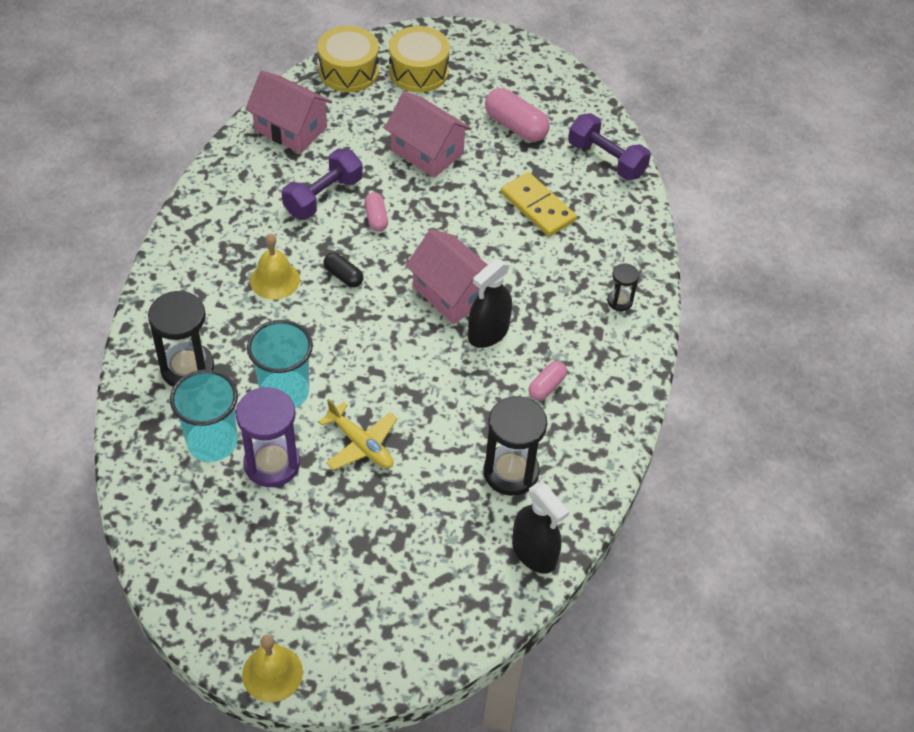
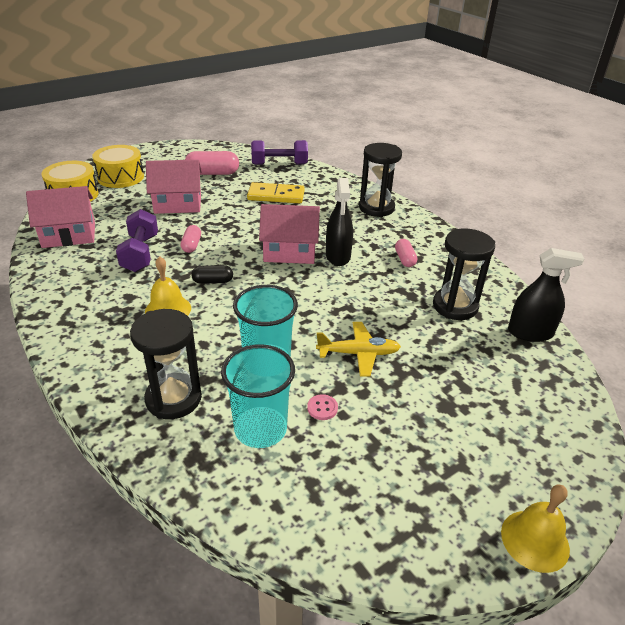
camera: 45 degrees left, 15 degrees down
(272, 464) = (322, 408): purple hourglass -> pink button
(376, 218) = (191, 245): pink capsule -> pink capsule turned 60 degrees clockwise
(619, 301) = (376, 208): black hourglass -> black hourglass, size x1.97

